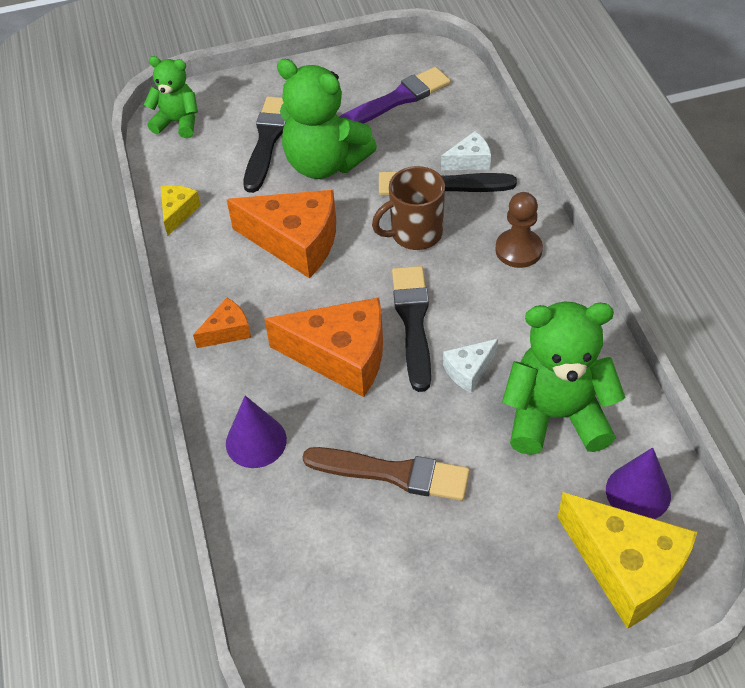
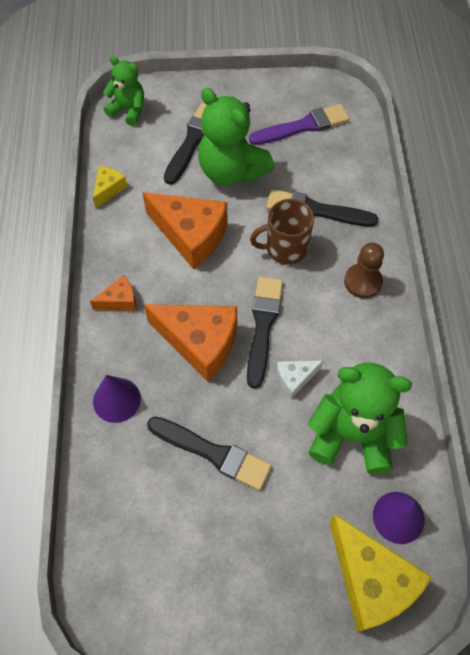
camera: 10 degrees right, 10 degrees up
(393, 473) = (213, 453): brown brush -> black brush
(469, 161) = (345, 194): white cheese -> none

